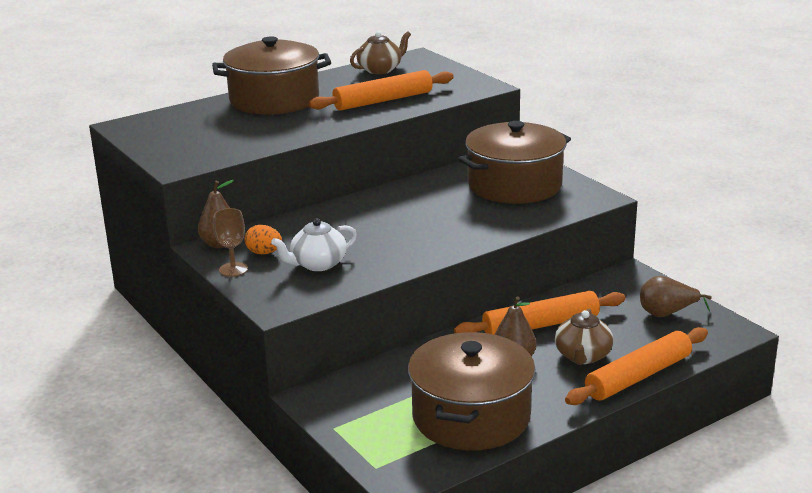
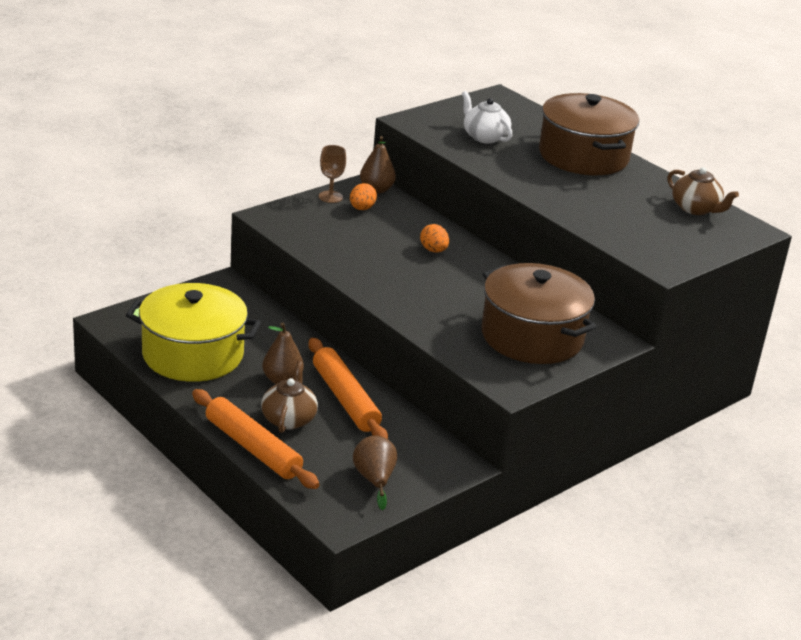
camera: 80 degrees right, 5 degrees up
(317, 264) = (342, 232): white teapot -> white teapot (484, 137)
(359, 219) = (433, 250): none -> orange egg
(383, 100) = (599, 209): orange rolling pin -> none
(471, 416) = (193, 354): brown pot -> yellow pot
(582, 356) = (289, 419): brown teapot -> brown teapot turned 90 degrees clockwise

